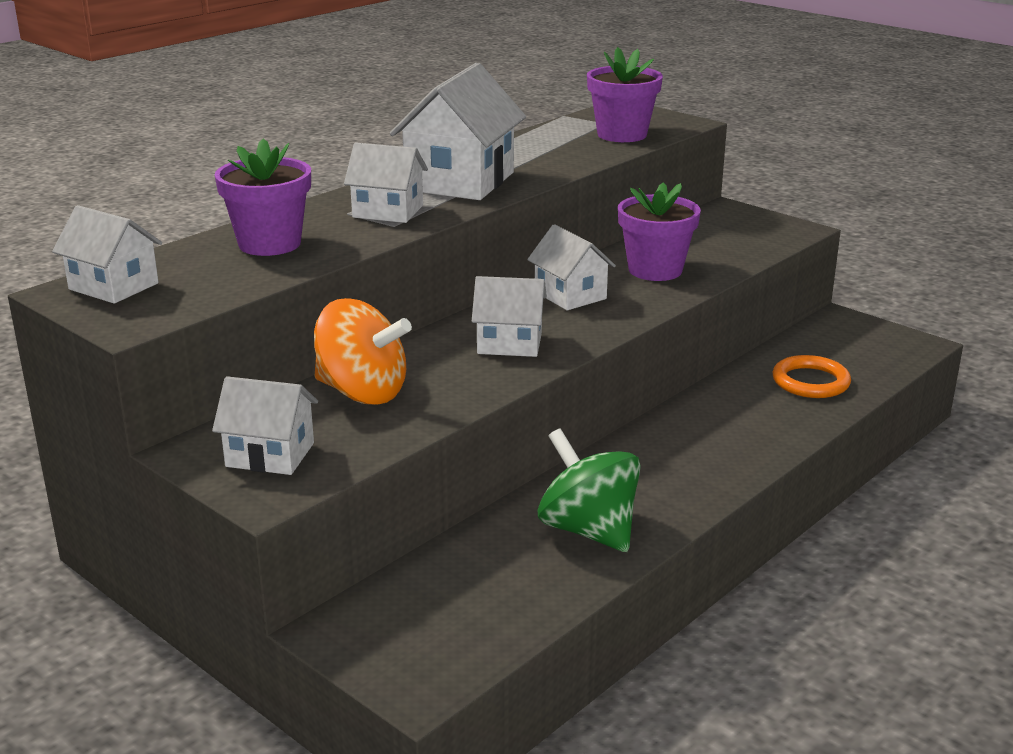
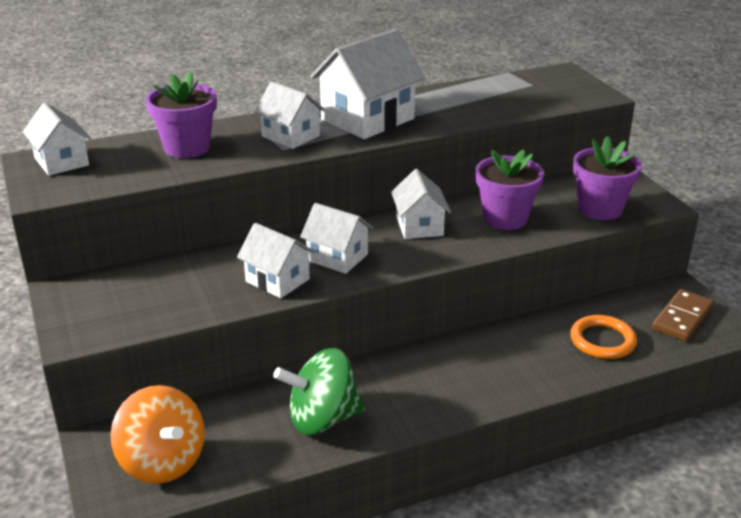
camera: 25 degrees right, 5 degrees up
(270, 455) = (104, 306): white house -> white house (277, 280)
(362, 392) = (203, 272): orange spinning top -> orange spinning top (162, 462)
(588, 530) = (322, 419): green spinning top -> green spinning top turned 90 degrees counterclockwise
(622, 134) = (534, 98): purple flower pot -> purple flower pot (600, 209)
(867, 344) = (682, 318): none -> brown domino

